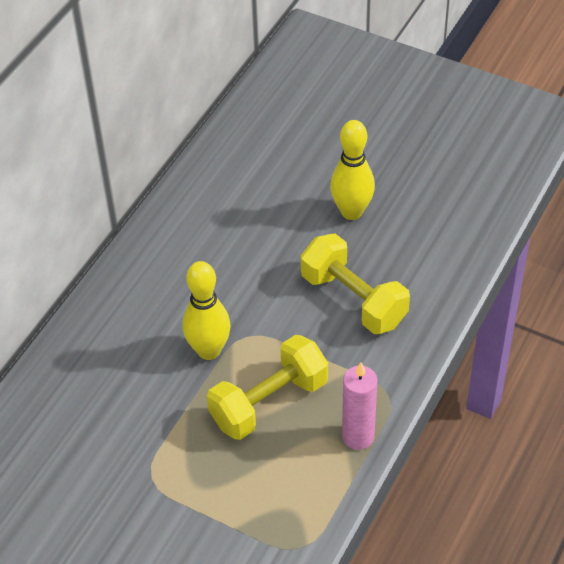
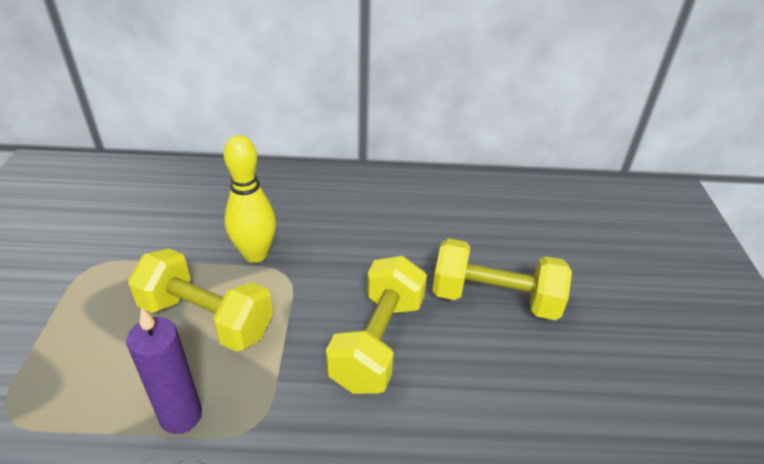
camera: 60 degrees right, 10 degrees down
(351, 212) = (495, 299): yellow bowling pin -> yellow dumbbell
(358, 436) = (181, 416): pink candle -> purple candle

